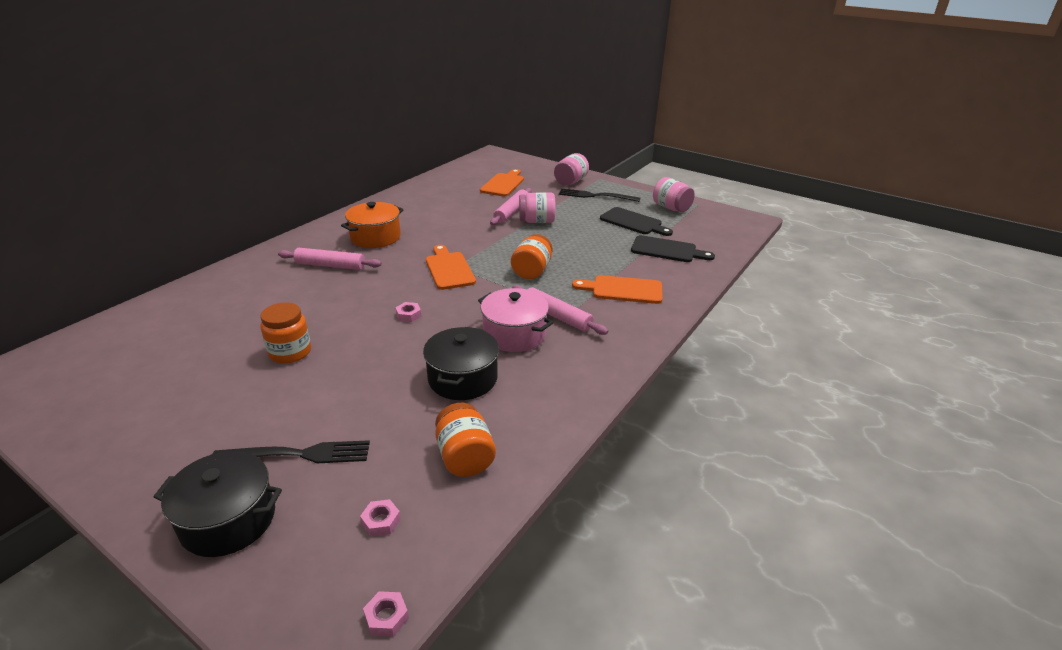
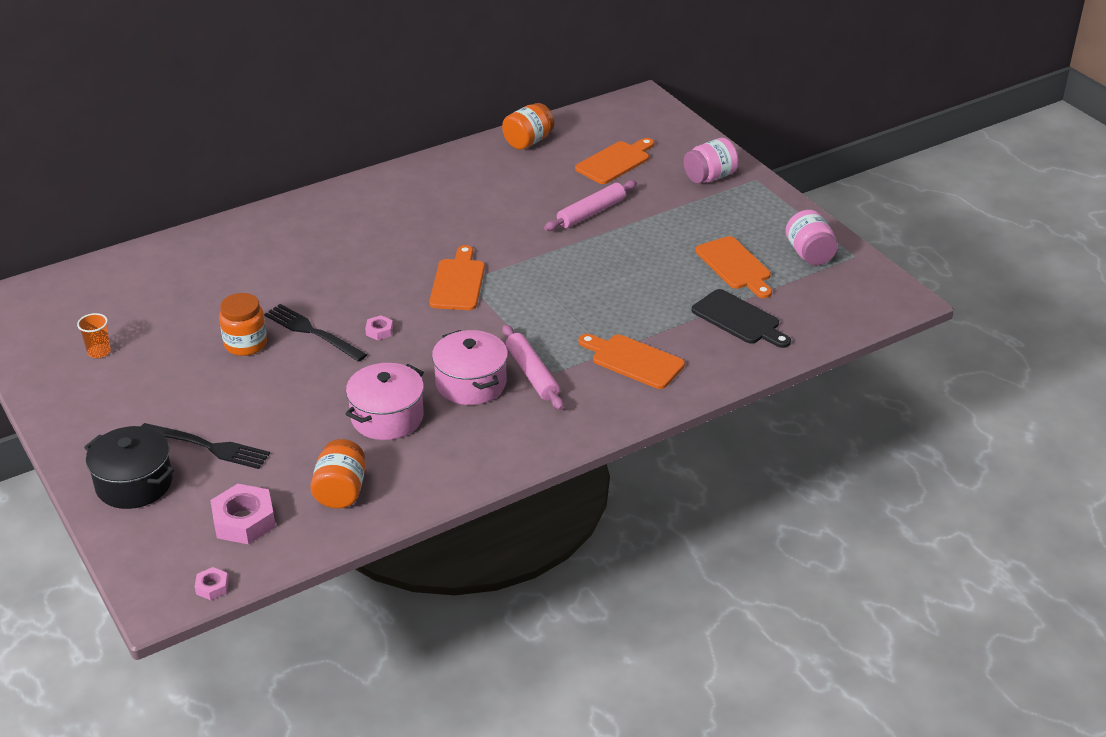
camera: 25 degrees right, 5 degrees up
(133, 395) = (99, 352): none -> orange cup
(330, 265) = (334, 245): pink rolling pin -> none
(375, 237) = (404, 216): orange pot -> none
(381, 521) = (244, 521): pink nut -> pink nut, size x2.00
(462, 378) = (387, 417): black pot -> pink pot
(532, 271) = (549, 308): orange jar -> orange jar (528, 141)
(537, 221) = (611, 235): pink jar -> none
(595, 196) = (722, 209): black fork -> black fork (311, 332)
(633, 222) = (735, 266): black cutting board -> orange cutting board

